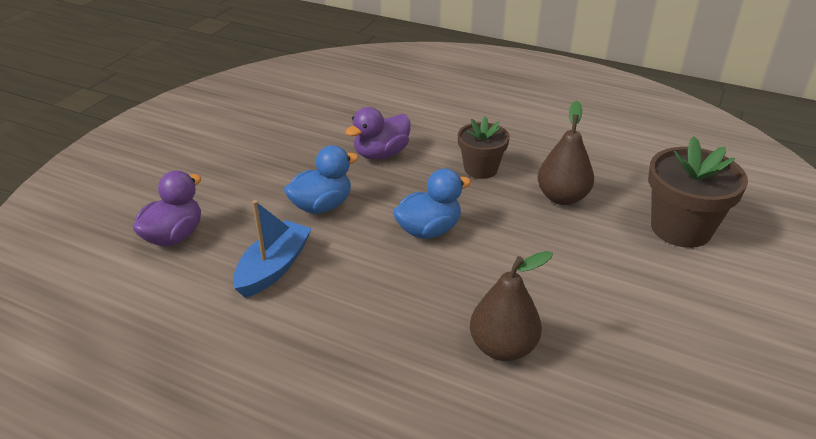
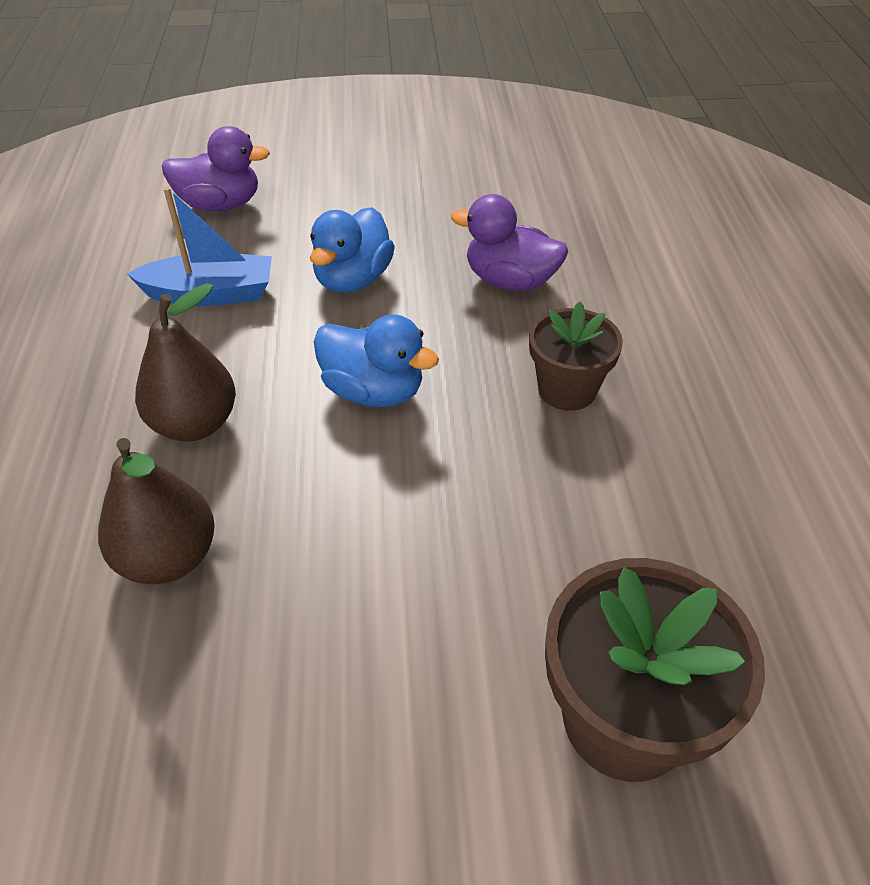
camera: 60 degrees right, 10 degrees up
(322, 206) = (353, 279): blue duck -> blue duck turned 90 degrees clockwise
(562, 197) = (575, 512): brown pear -> brown pear (195, 424)

